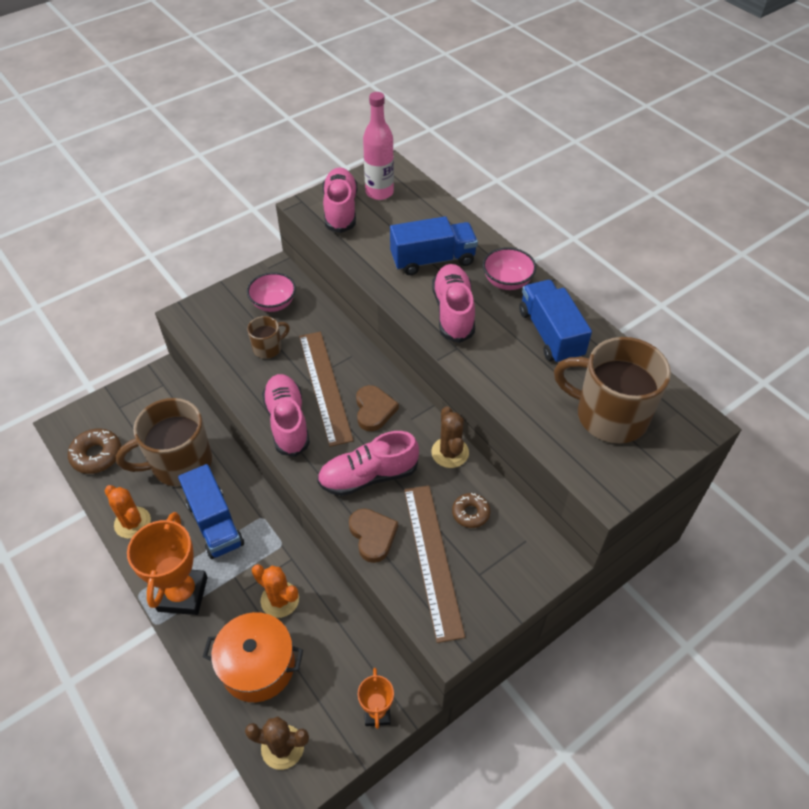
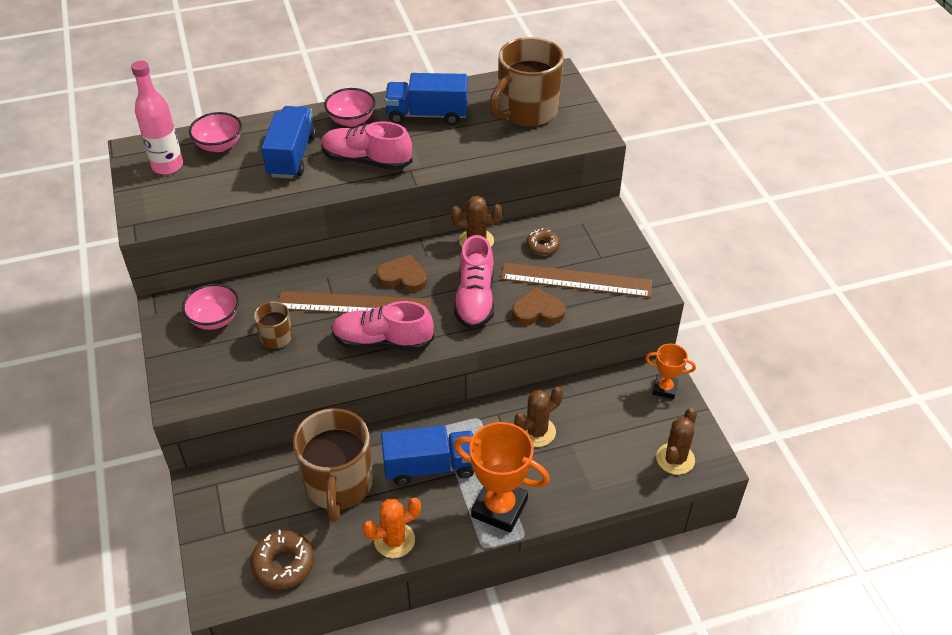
camera: 70 degrees left, 5 degrees down
(258, 666) = (596, 461): orange pot -> none
(280, 600) = (536, 432): orange cactus -> brown cactus
(340, 210) = (172, 199): pink shoe -> none
(421, 211) = (219, 145): none -> pink bowl

